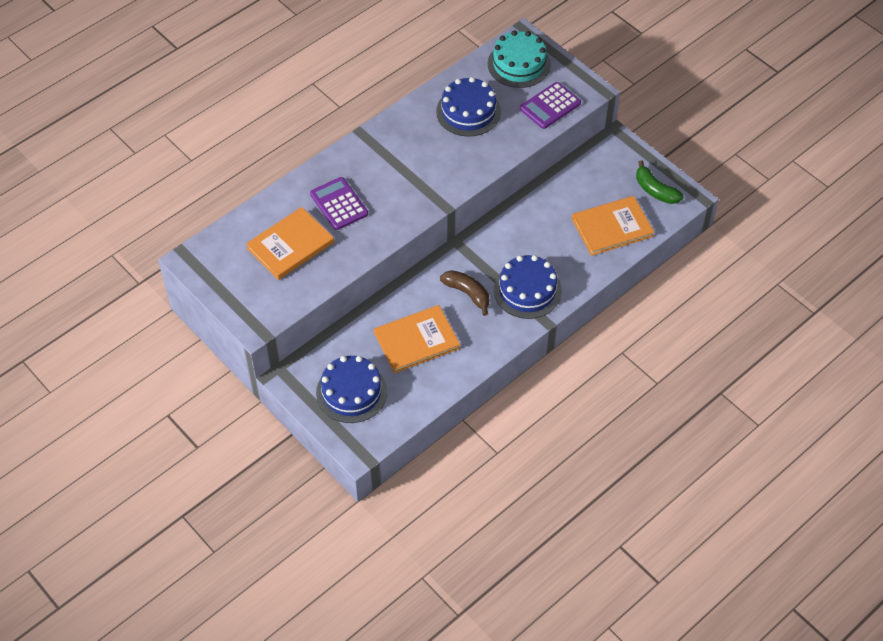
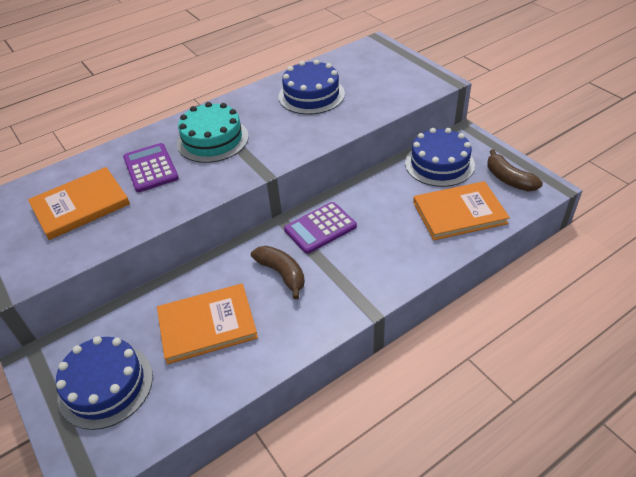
camera: 10 degrees right, 10 degrees down
(519, 64) = (369, 61): turquoise cake -> turquoise cake (212, 140)
(527, 290) = (353, 274): blue cake -> blue cake (439, 164)
(550, 106) = (396, 92): purple calculator -> purple calculator (320, 228)
(655, 190) = (509, 179): green banana -> brown banana

